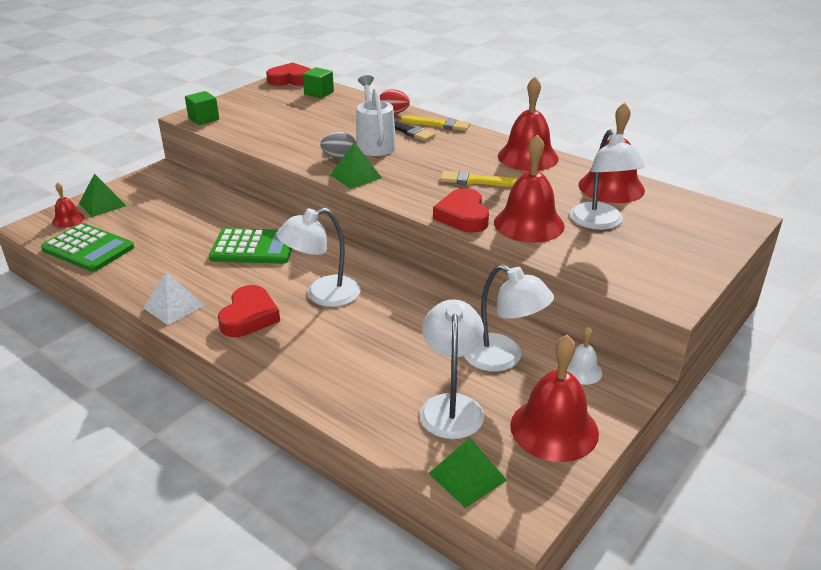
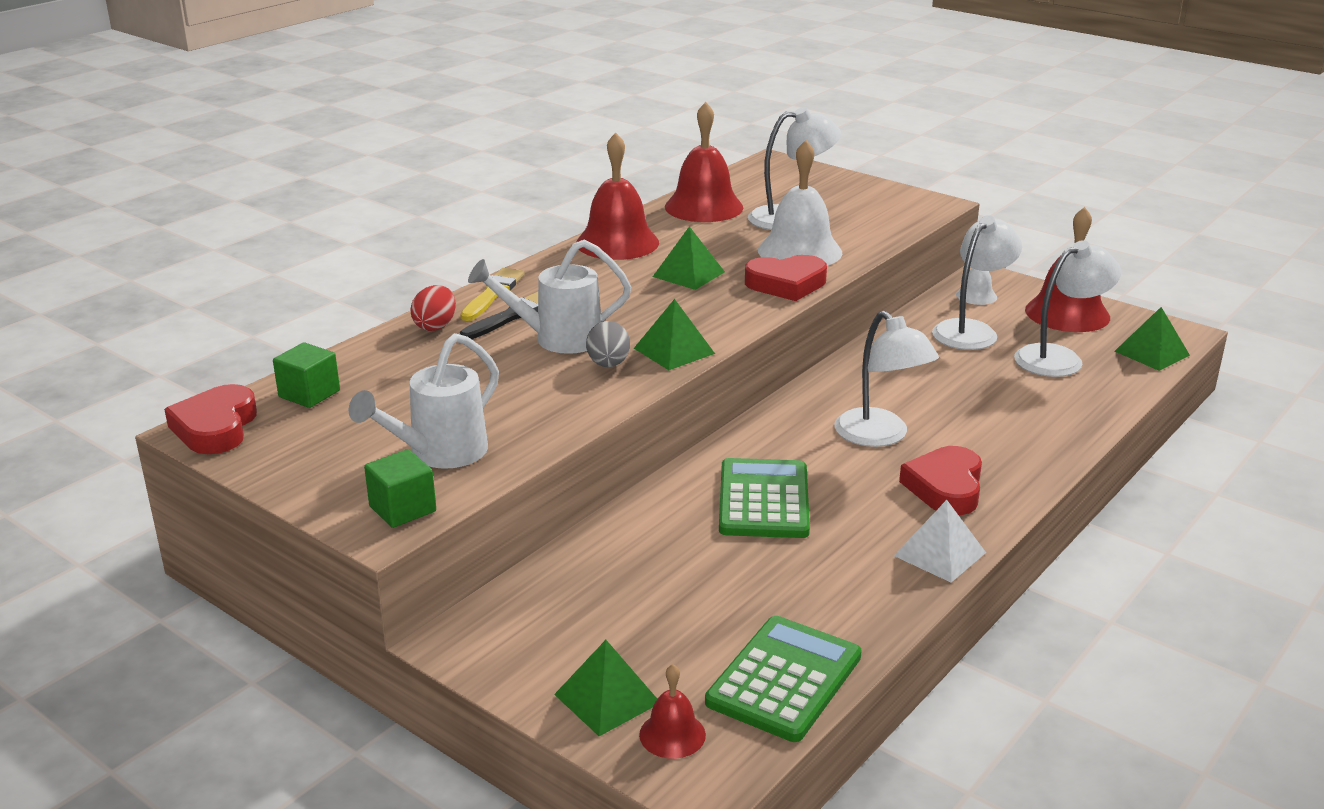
camera: 90 degrees left, 5 degrees down
(249, 317) = (945, 487): red heart -> red heart turned 90 degrees counterclockwise
(251, 123) = (440, 453): none -> white watering can
(451, 406) = (1059, 358): white lamp -> white lamp turned 150 degrees clockwise
(476, 181) = (688, 274): yellow brush -> green pyramid
(529, 224) = (800, 251): red bell -> white bell

